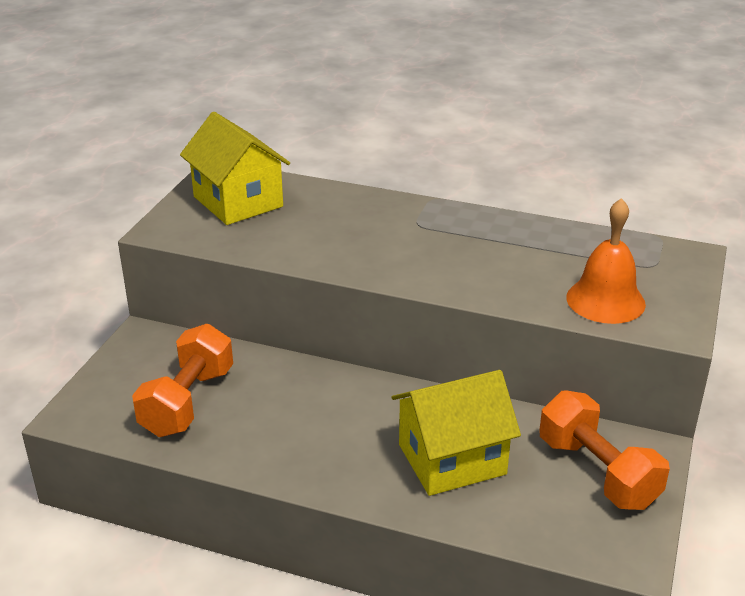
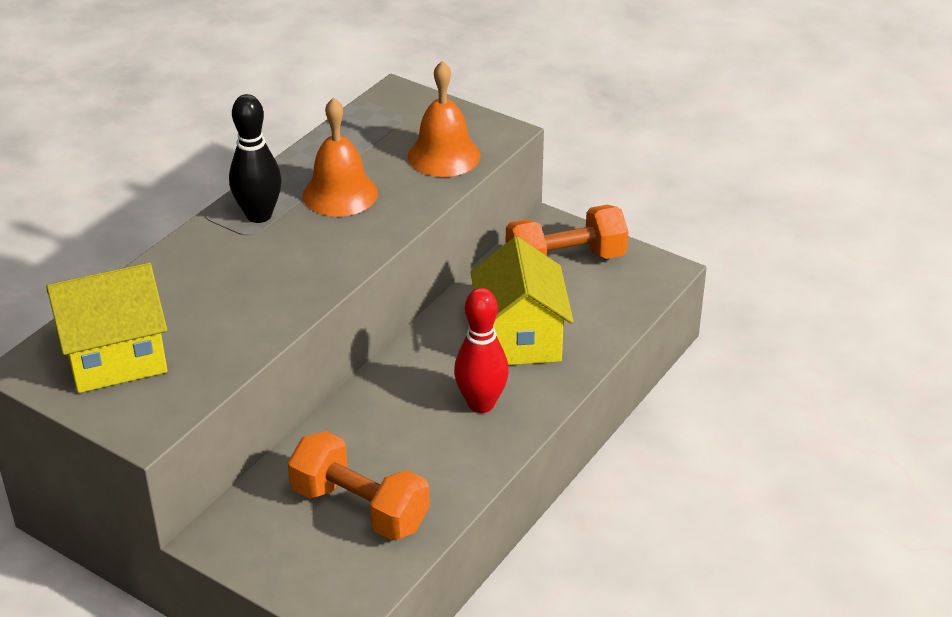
camera: 75 degrees left, 5 degrees up
(343, 450) = (481, 404): none -> red bowling pin
(446, 223) = (259, 215): none -> black bowling pin
(502, 255) = (340, 194): none -> orange bell

